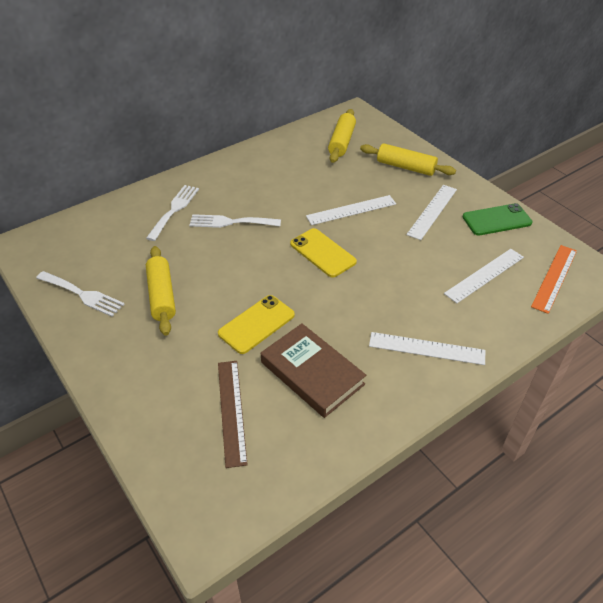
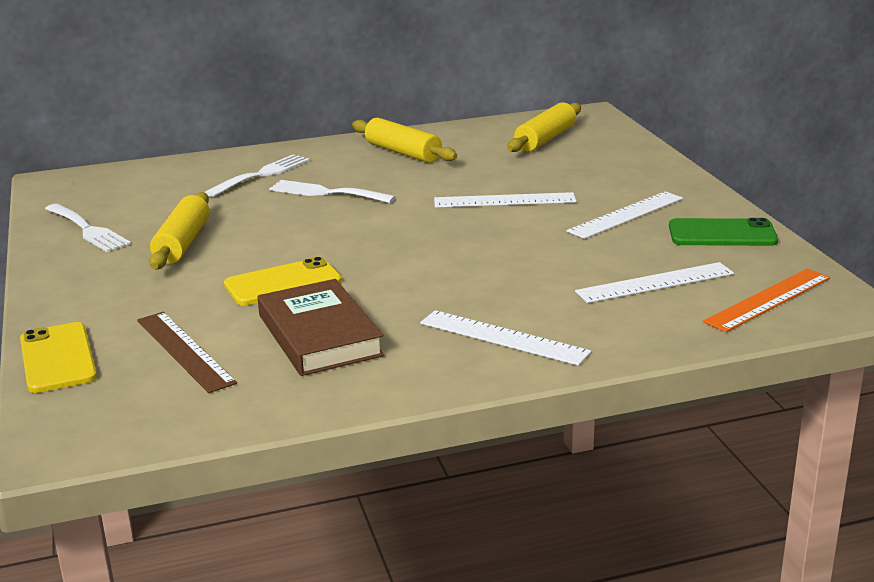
camera: 20 degrees right, 20 degrees down
(231, 411) = (184, 351): brown ruler -> brown ruler turned 45 degrees counterclockwise
(323, 253) = (429, 233): yellow phone -> yellow phone (58, 358)
(405, 167) = (621, 170): yellow rolling pin -> yellow rolling pin (403, 152)

